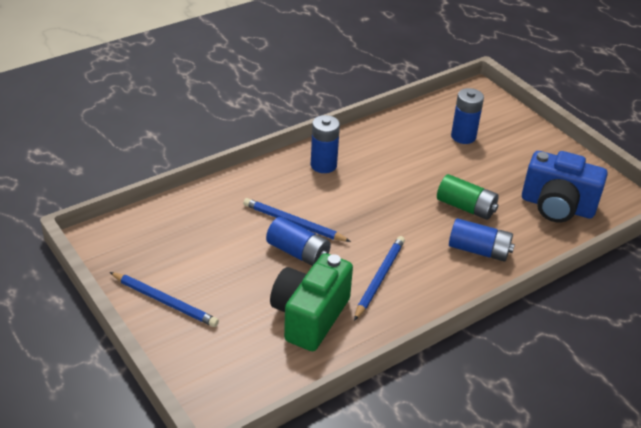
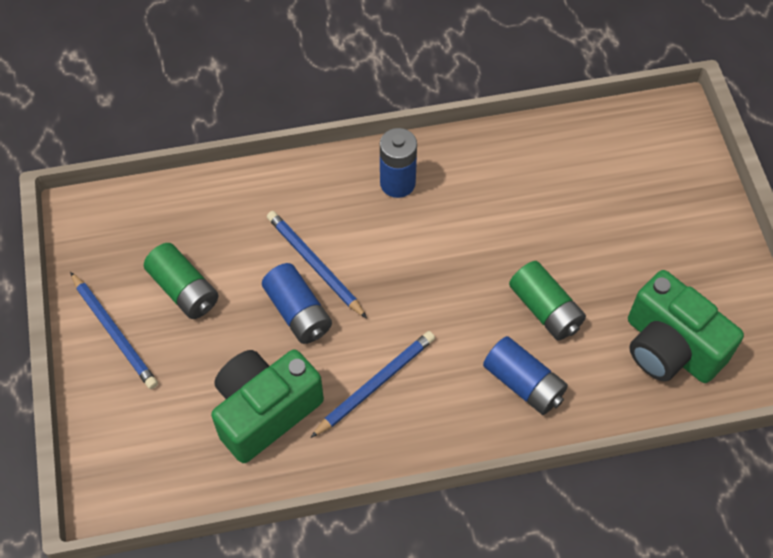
camera: 25 degrees right, 20 degrees up
(205, 261) = (184, 290): none -> green battery
(463, 136) = (609, 189): blue battery -> none
(557, 206) = (670, 347): blue camera -> green camera

